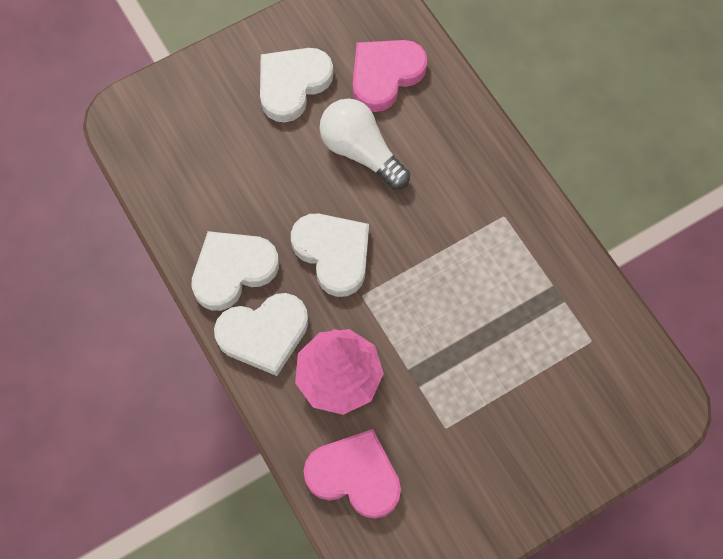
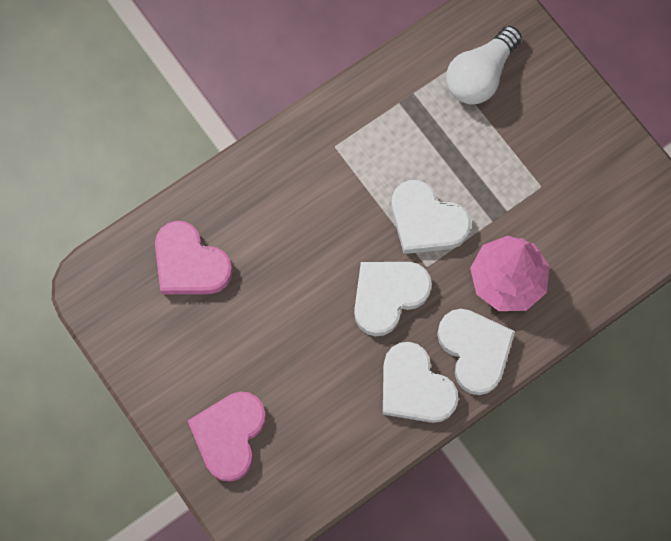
camera: 95 degrees left, 5 degrees up
(292, 85) = (206, 353): white heart -> white heart (426, 221)
(355, 476) = (593, 258): pink heart -> pink heart (229, 435)
(361, 152) = (278, 280): white light bulb -> white light bulb (480, 76)

